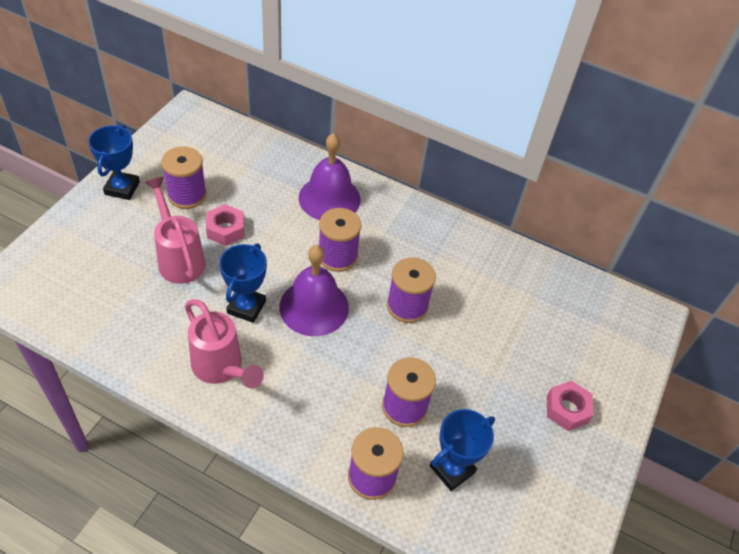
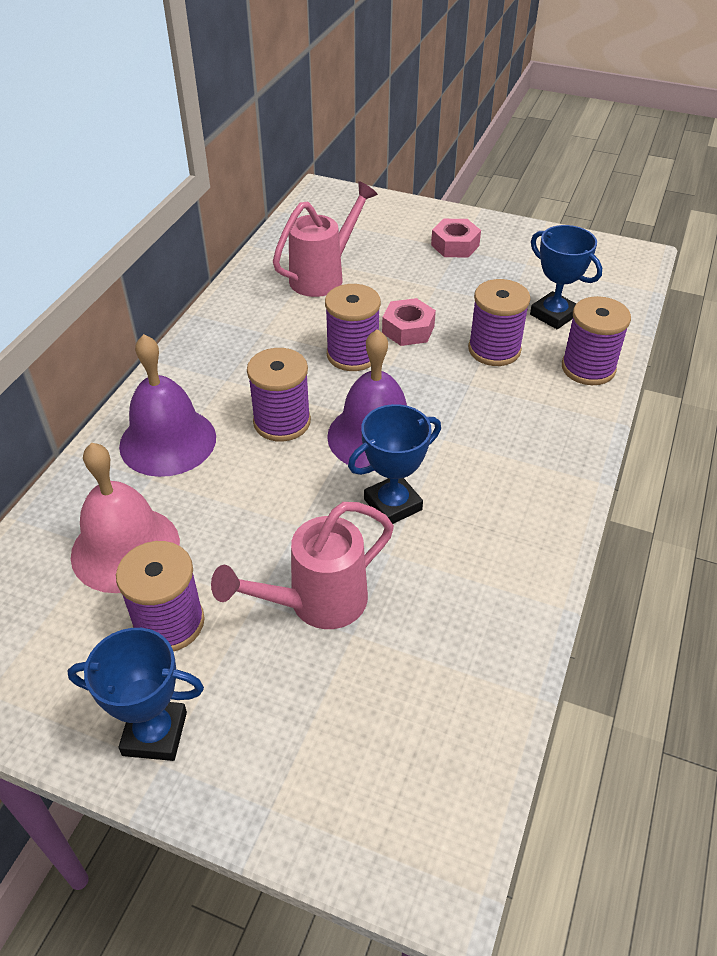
camera: 90 degrees left, 5 degrees down
(222, 369) = (501, 514): pink watering can -> pink watering can (324, 276)
(225, 229) = (246, 554): pink nut -> pink nut (408, 329)
(245, 178) = (125, 548): none -> pink bell
(246, 307) = (392, 504): blue trophy -> blue trophy turned 45 degrees counterclockwise

